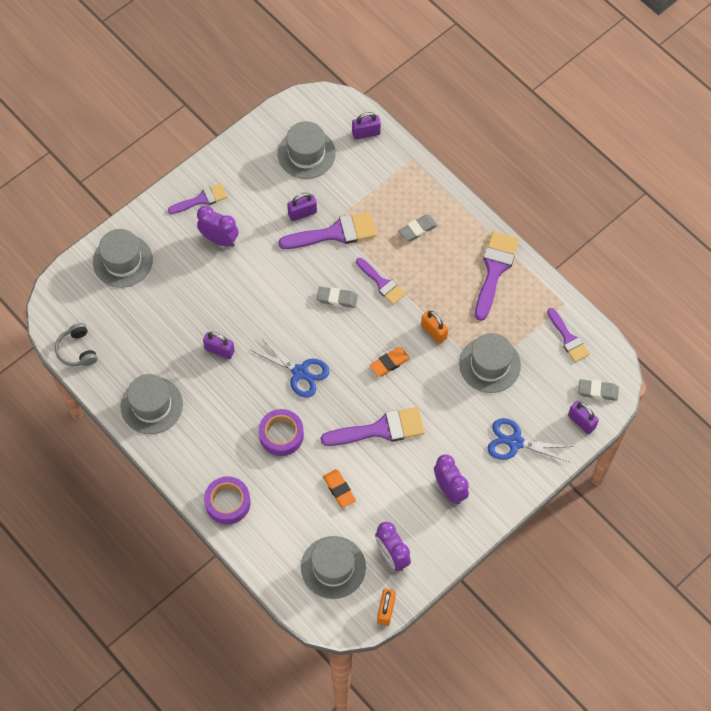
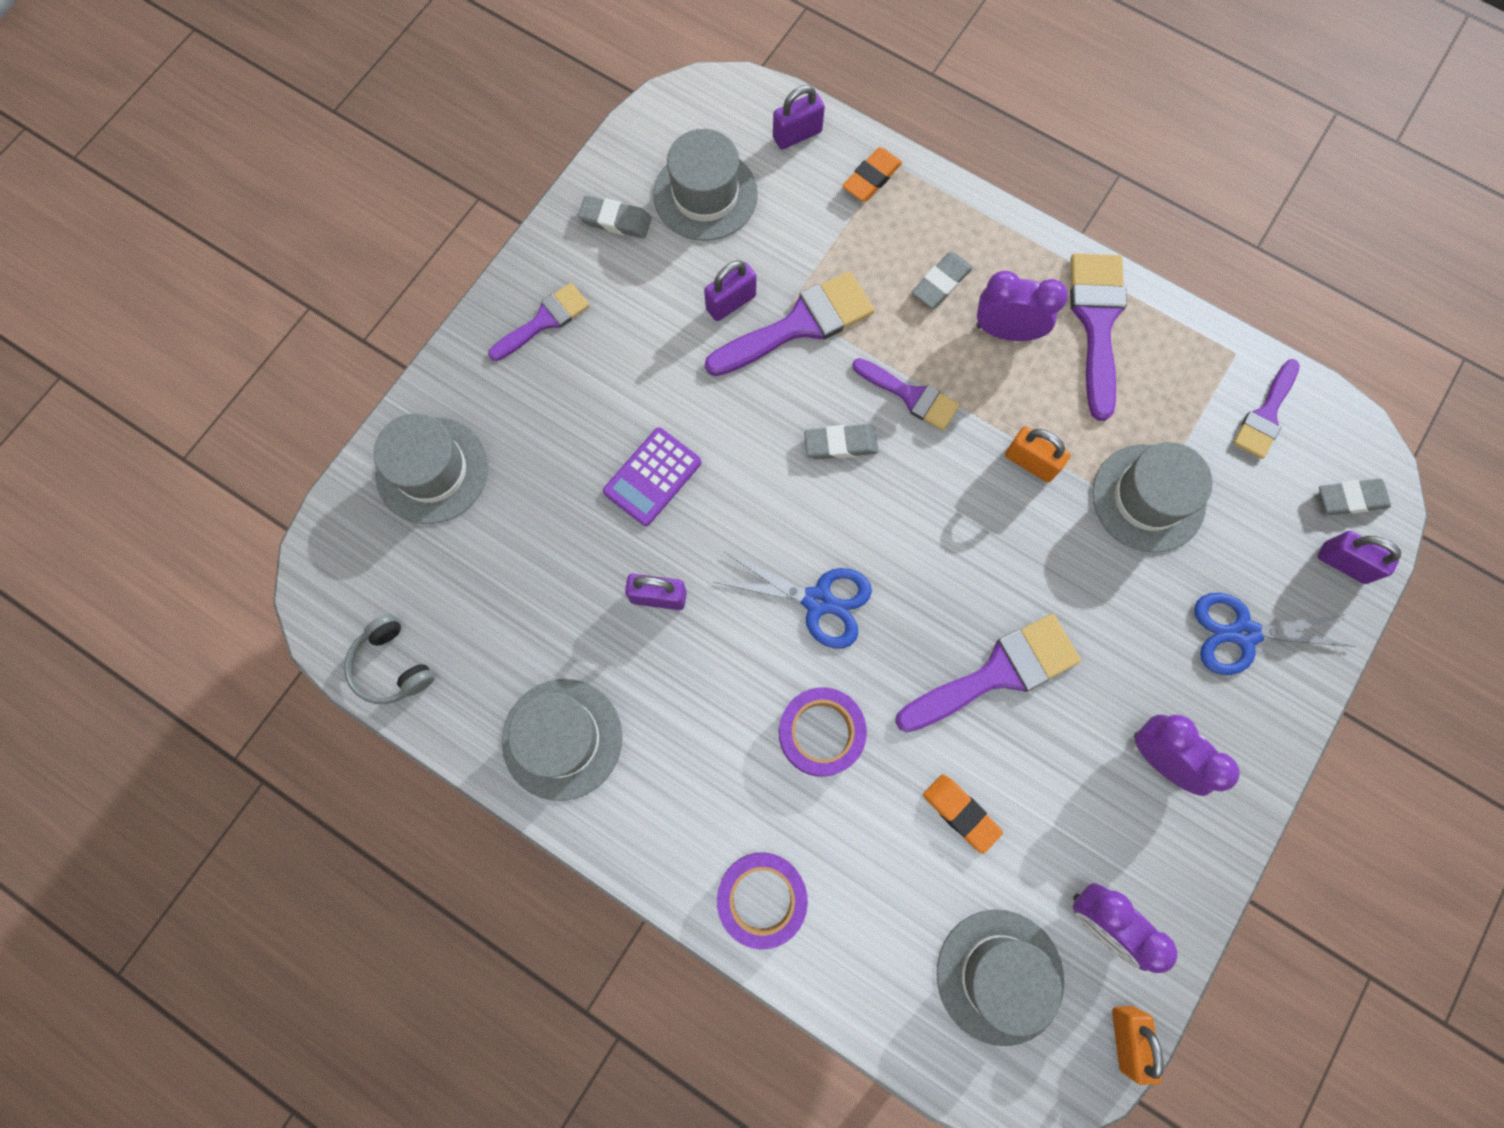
camera: 15 degrees left, 10 degrees up
(219, 239) = (597, 386): purple clock -> purple clock (1006, 331)
(234, 291) = (652, 477): none -> purple calculator
(254, 156) = (615, 221): none -> grey eraser
(389, 363) = (972, 541): orange eraser -> orange eraser (871, 178)
(568, 338) = (1265, 415): purple brush -> purple brush turned 75 degrees clockwise

